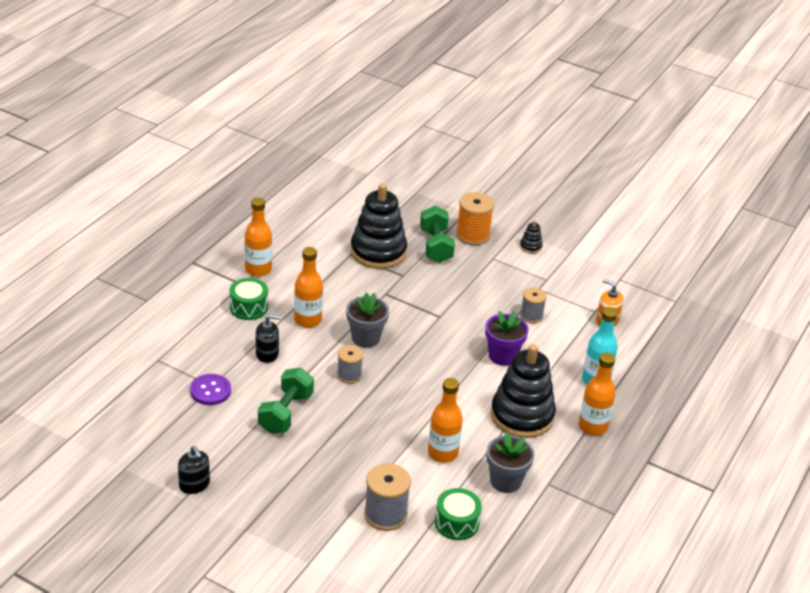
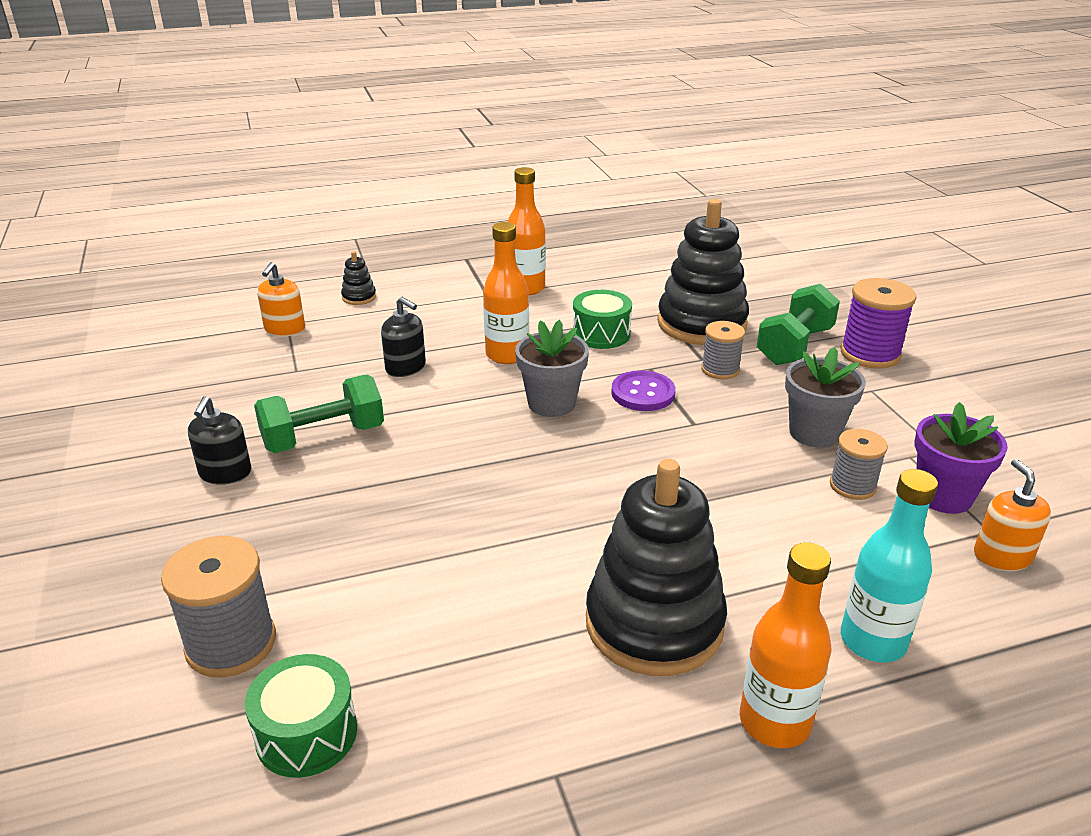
camera: 45 degrees right, 5 degrees down
(163, 364) = (285, 329): none -> orange soap dispenser
(194, 485) = (99, 460): black soap dispenser -> black soap dispenser (225, 473)
(210, 391) = (285, 374): purple button -> purple button (643, 393)
(248, 307) = (459, 317): green drum -> green drum (601, 334)
(349, 375) = (467, 434): grey spool -> grey spool (720, 369)
(442, 453) = (445, 605): orange bottle -> none
(472, 235) = (870, 354): orange spool -> purple spool
(502, 356) = (731, 517): purple flower pot -> purple flower pot (943, 496)
(505, 481) = (484, 716): grey flower pot -> grey flower pot (814, 433)
(530, 246) = (957, 399): black stacking toy -> black stacking toy (359, 297)

